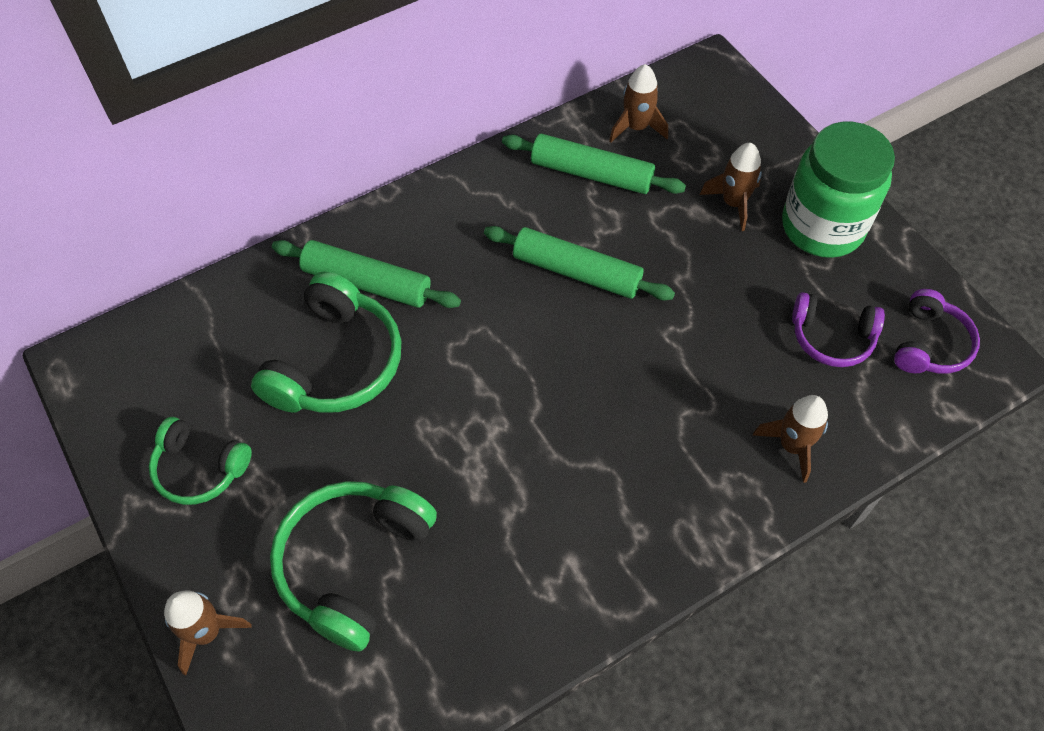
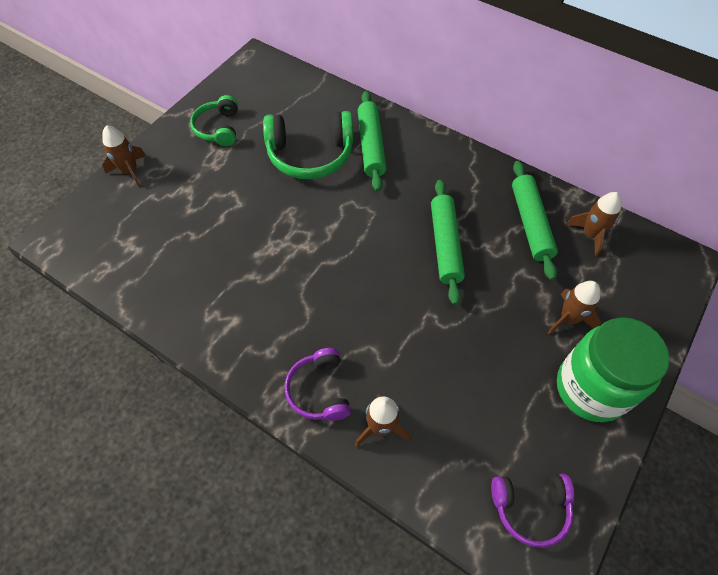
camera: 65 degrees right, 0 degrees up
(353, 564) = (190, 215): green headphones -> none
(832, 337) = (491, 427): purple headphones -> purple headphones (319, 390)

